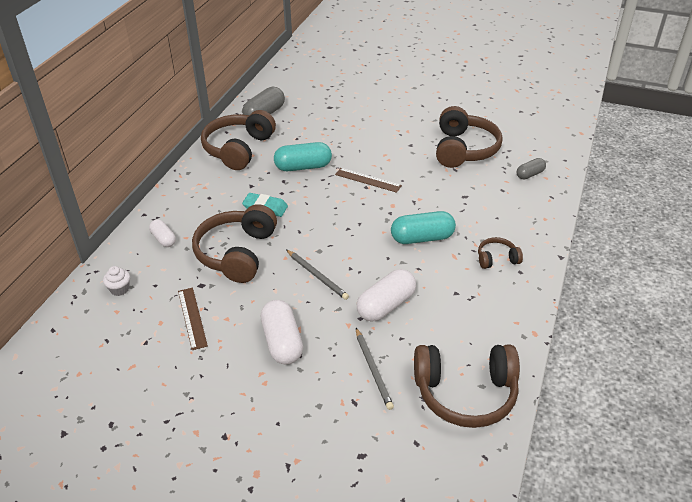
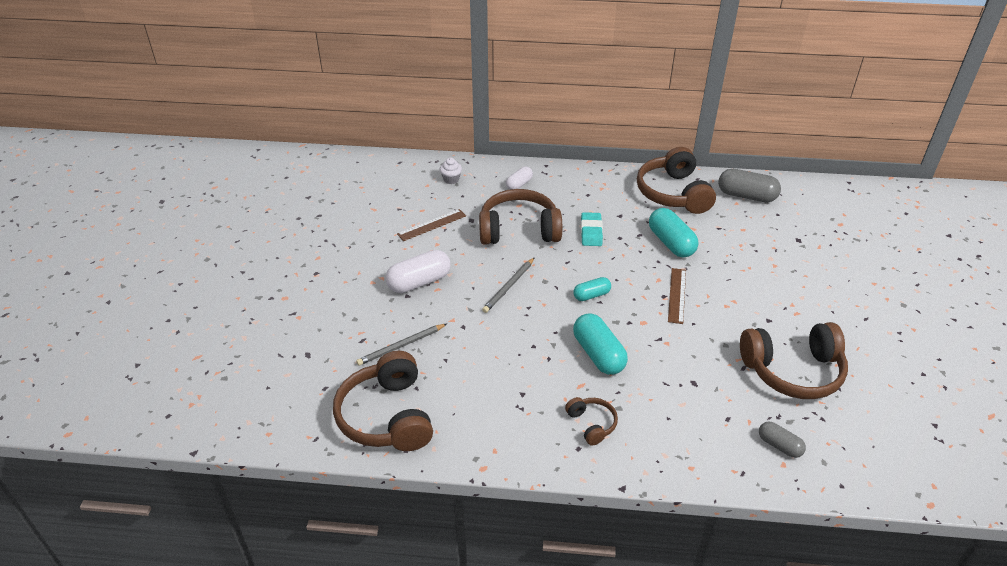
camera: 75 degrees right, 0 degrees up
(238, 149) = (673, 193): brown headphones -> brown headphones turned 105 degrees counterclockwise
(349, 226) = (591, 295): none -> turquoise capsule
(386, 305) = (485, 342): white capsule -> none

